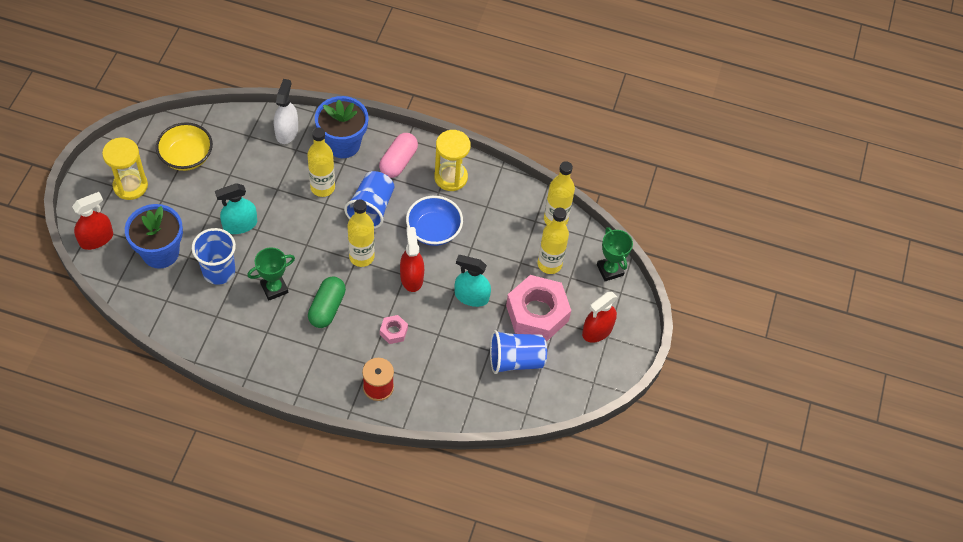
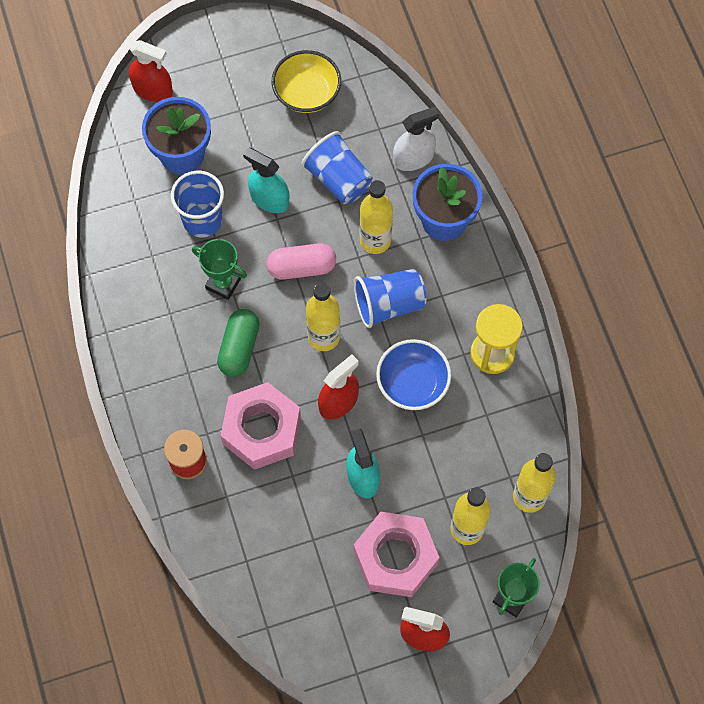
camera: 60 degrees right, 10 degrees up
(130, 186) = (233, 72): yellow hourglass -> none
(327, 308) = (239, 348): green capsule -> green capsule turned 60 degrees counterclockwise
(393, 331) = (261, 430): pink nut -> pink nut, size x2.28
(398, 162) = (468, 288): pink capsule -> pink capsule (301, 267)
(515, 360) = (321, 574): blue cup -> blue cup (338, 179)

